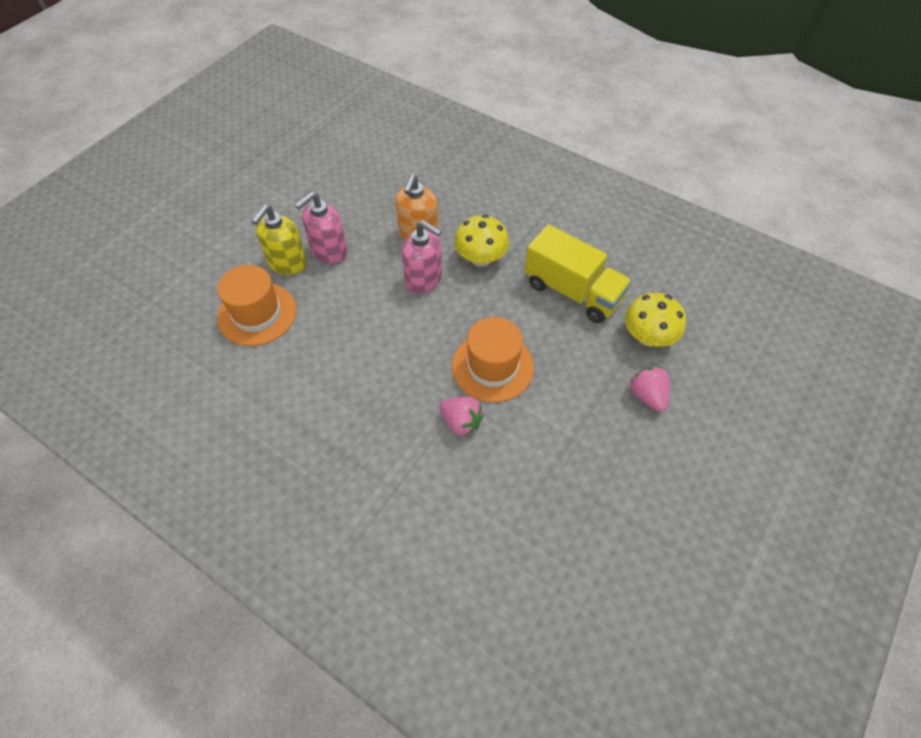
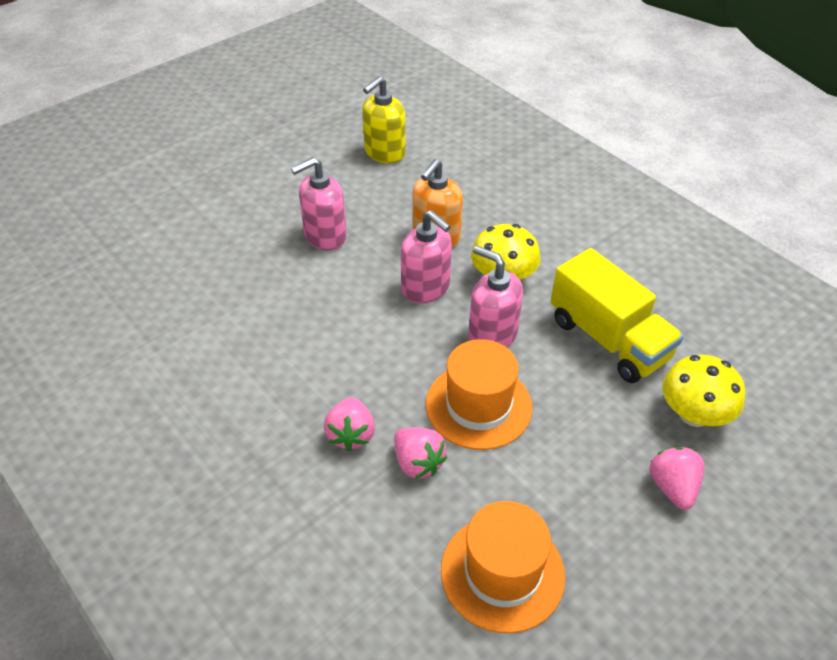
camera: 15 degrees right, 10 degrees down
(257, 314) = (219, 287): orange hat -> orange hat (502, 572)
(287, 263) = (273, 239): yellow soap dispenser -> yellow soap dispenser (384, 152)
(404, 413) = (351, 435): none -> pink strawberry
(486, 307) = (492, 335): none -> pink soap dispenser

